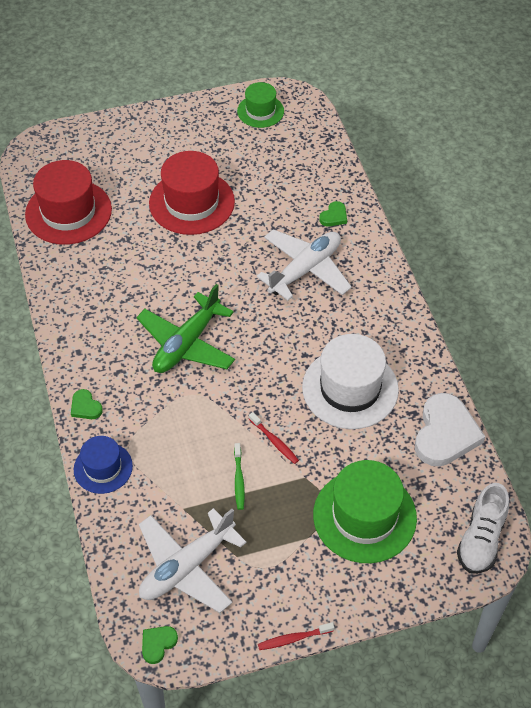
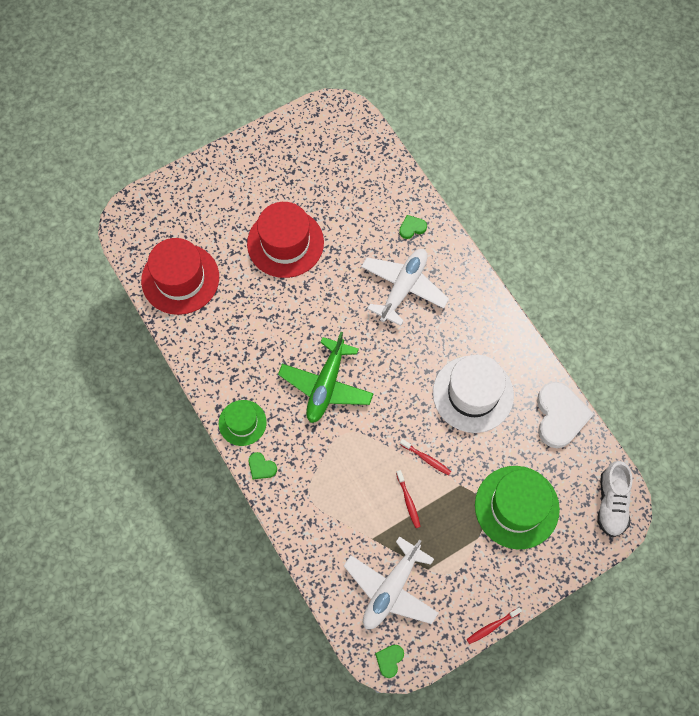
camera: 15 degrees left, 15 degrees up
(103, 468) = (295, 519): blue hat -> none
(239, 480) = (408, 501): green toothbrush -> red toothbrush
(260, 111) = (315, 131): green hat -> green hat (242, 423)
(334, 216) = (412, 228): green heart -> green heart turned 135 degrees counterclockwise

